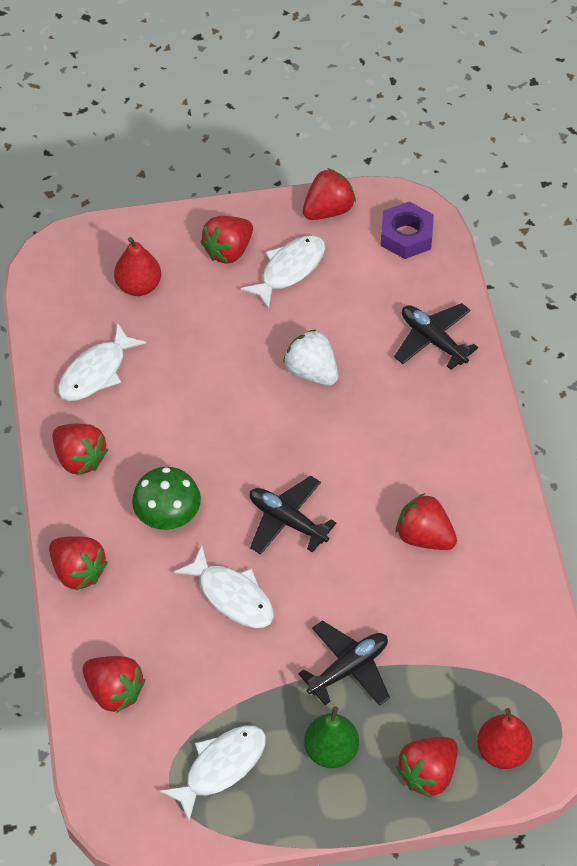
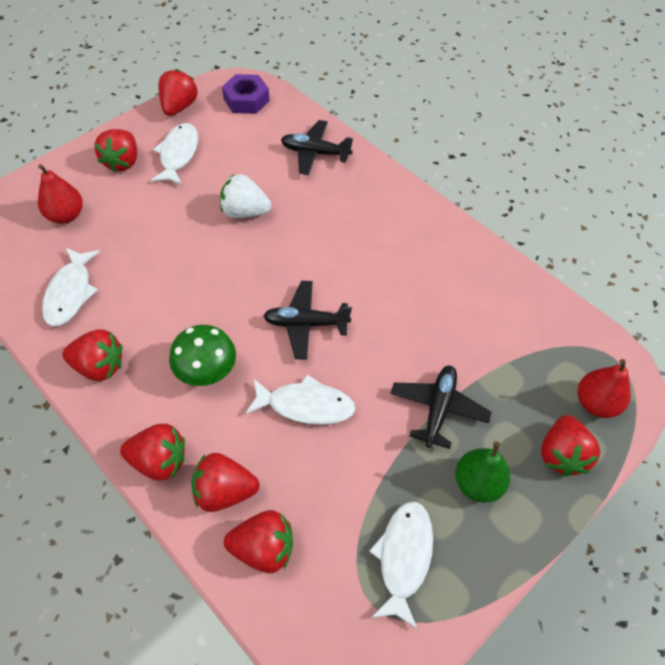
camera: 35 degrees left, 0 degrees up
(424, 536) = (413, 281): red strawberry -> red strawberry (224, 491)

